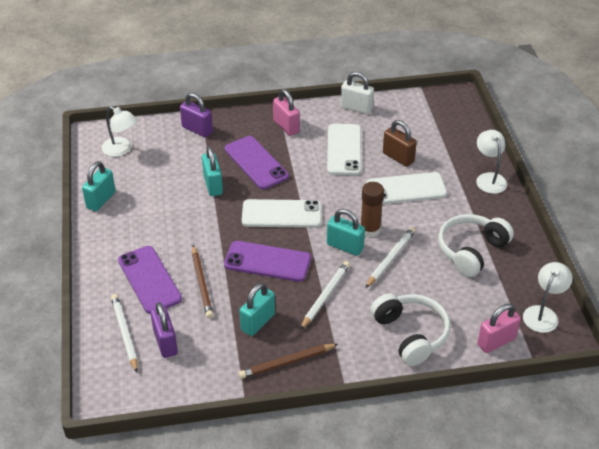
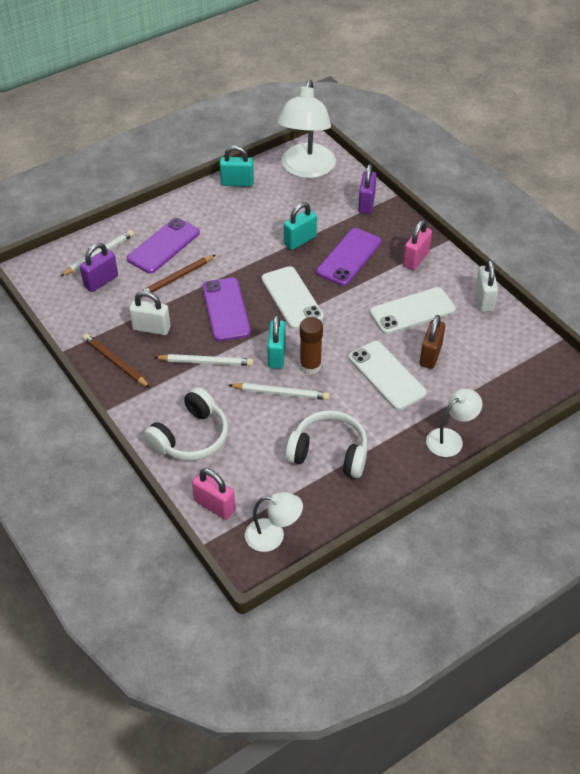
camera: 65 degrees right, 5 degrees up
(121, 150) = (306, 169): white lamp -> white lamp, size x1.89
(258, 322) = (151, 328): turquoise padlock -> white padlock

